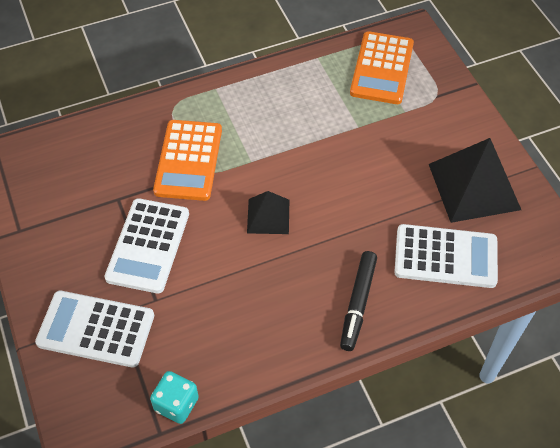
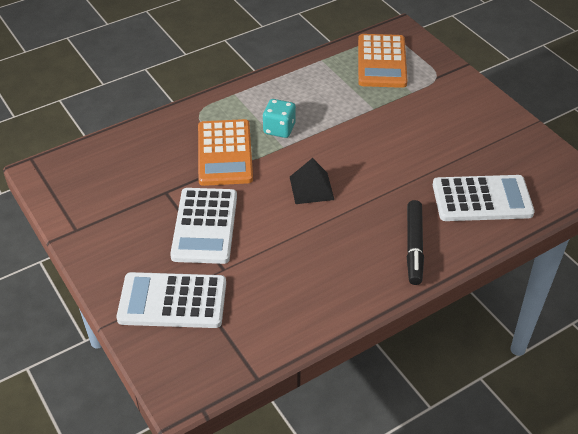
camera: 10 degrees left, 10 degrees down
(176, 404) = (267, 352): turquoise dice -> turquoise dice (279, 129)
(474, 186) = (490, 142): black pyramid -> none

